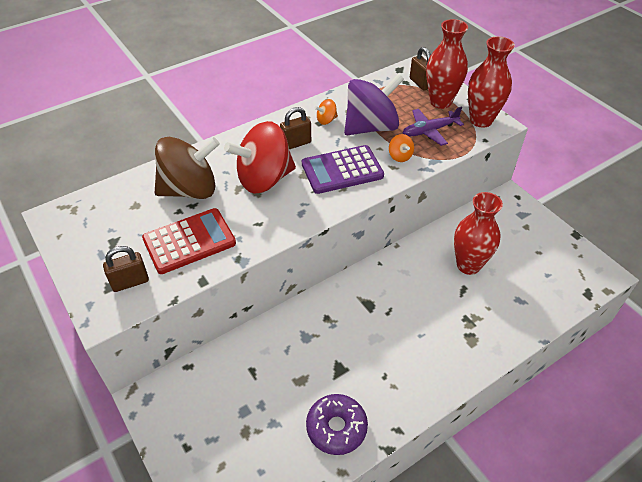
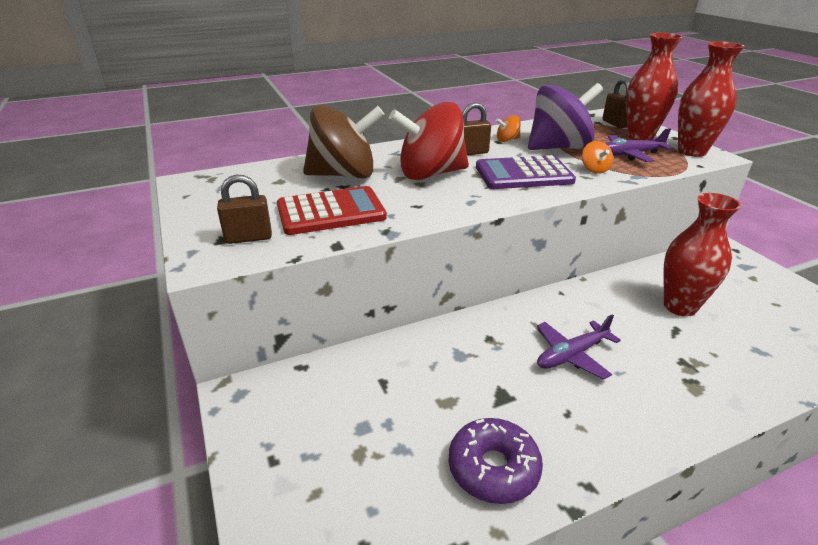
camera: 10 degrees right, 15 degrees down
(387, 325) = (571, 355): none -> purple plane

